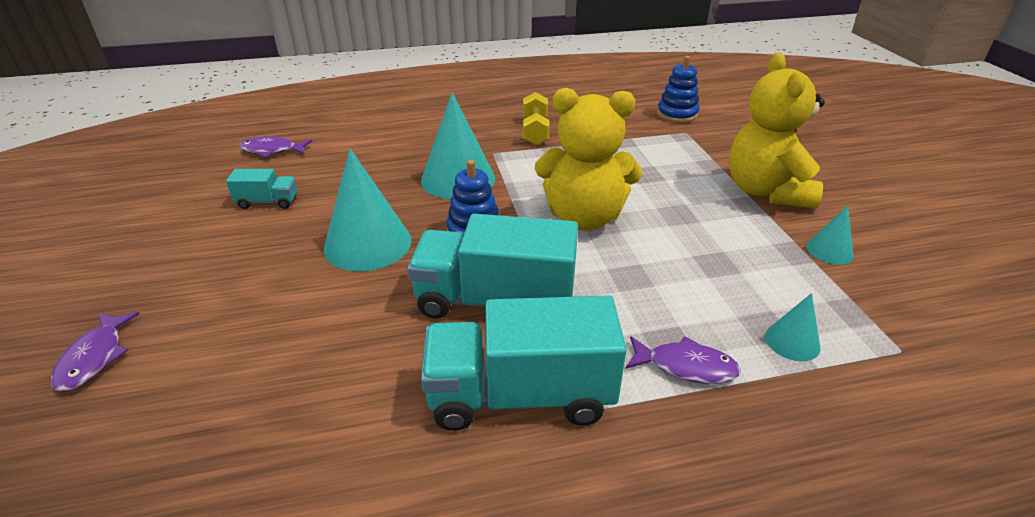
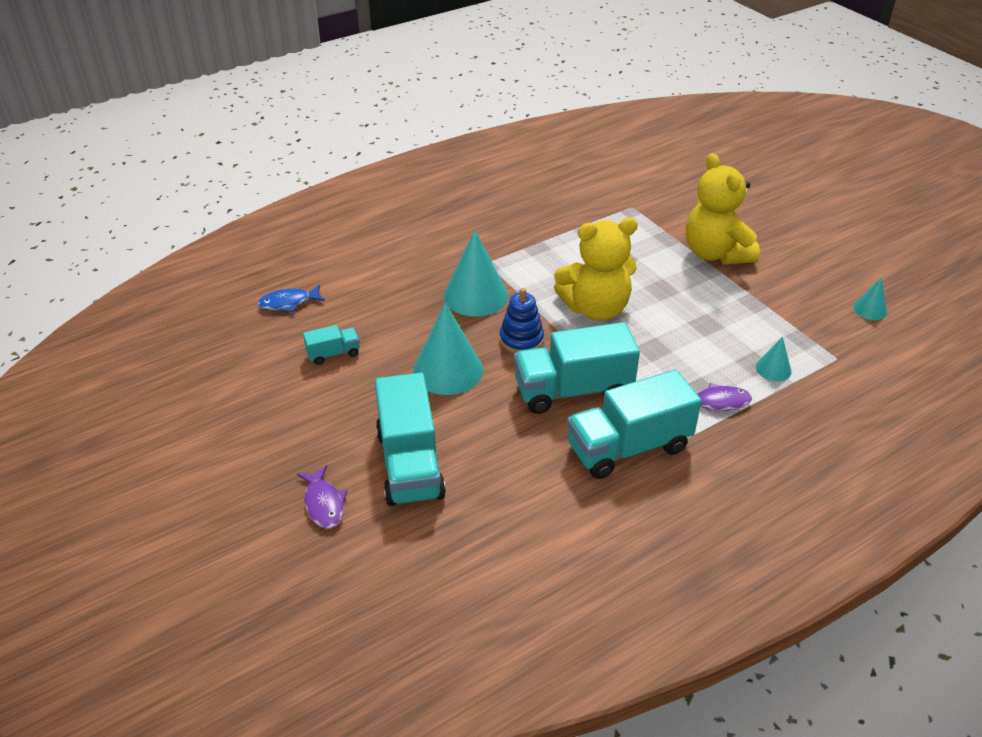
camera: 20 degrees left, 5 degrees up
(232, 338) = (410, 464): none -> turquoise truck
(272, 150) = (288, 303): purple fish -> blue fish
(535, 131) = (507, 231): yellow dumbbell -> none
(677, 114) = (616, 188): blue stacking toy -> none
(829, 251) = (775, 296): turquoise cone -> turquoise cone (870, 309)

